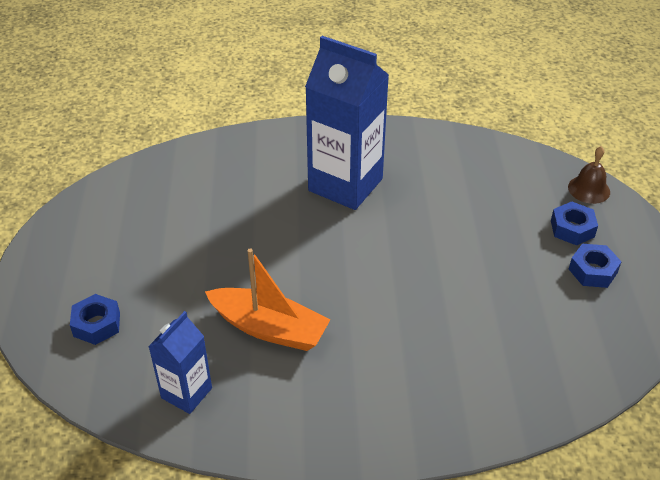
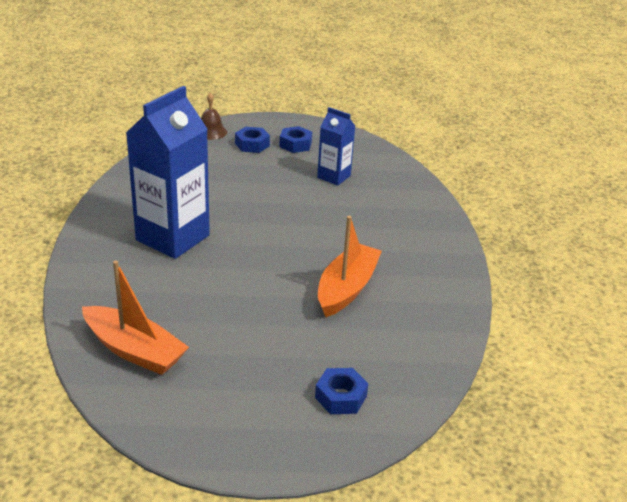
camera: 90 degrees left, 10 degrees down
(171, 183) = (134, 350): none -> orange boat
(186, 393) = (417, 335): blue carton -> blue carton (334, 177)

